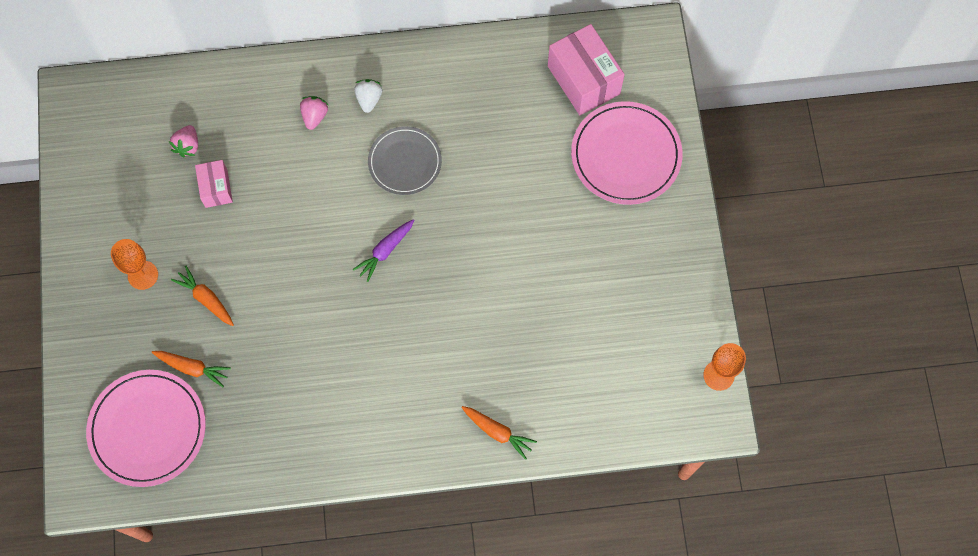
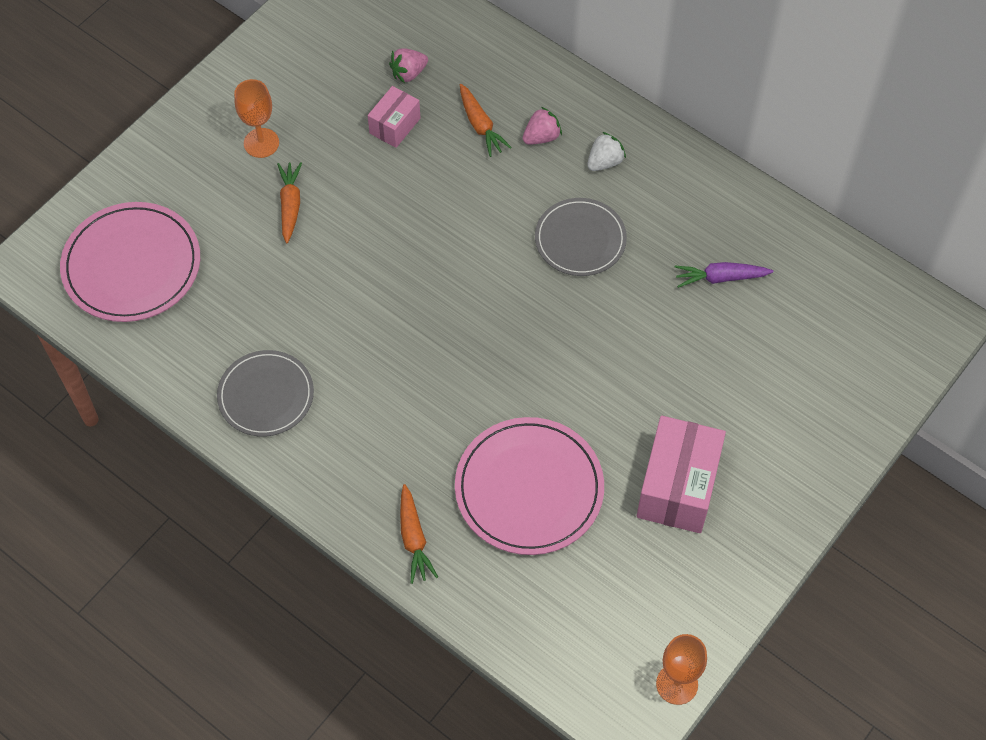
camera: 45 degrees right, 10 degrees down
(192, 368) = (219, 250): orange carrot -> orange carrot (480, 125)
(321, 430) = (266, 395): none -> grey plate
(385, 251) = (482, 298): purple carrot -> purple carrot (720, 278)
(583, 80) = (826, 308): pink box -> pink box (677, 487)
(626, 155) = (797, 407): pink plate -> pink plate (529, 488)

